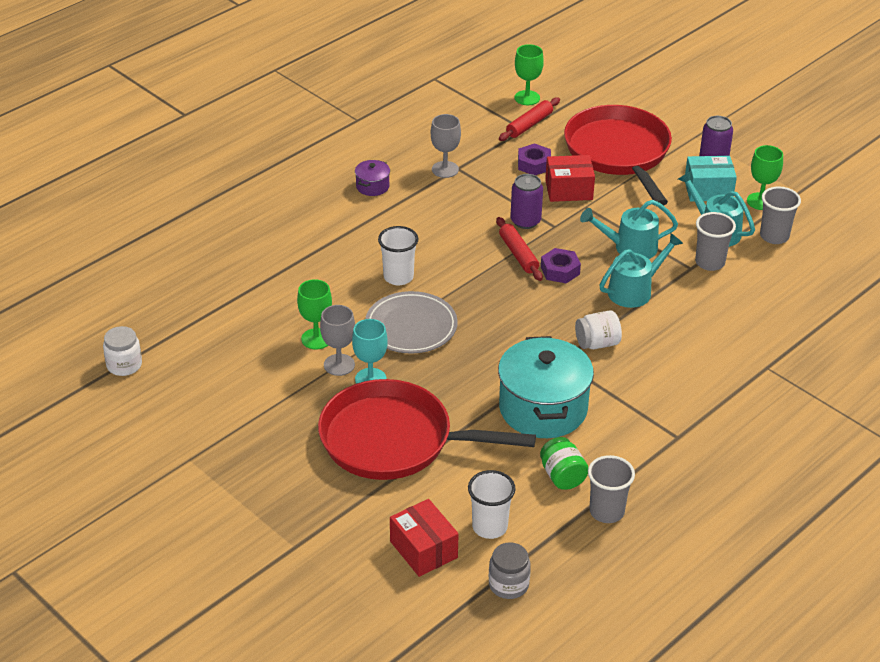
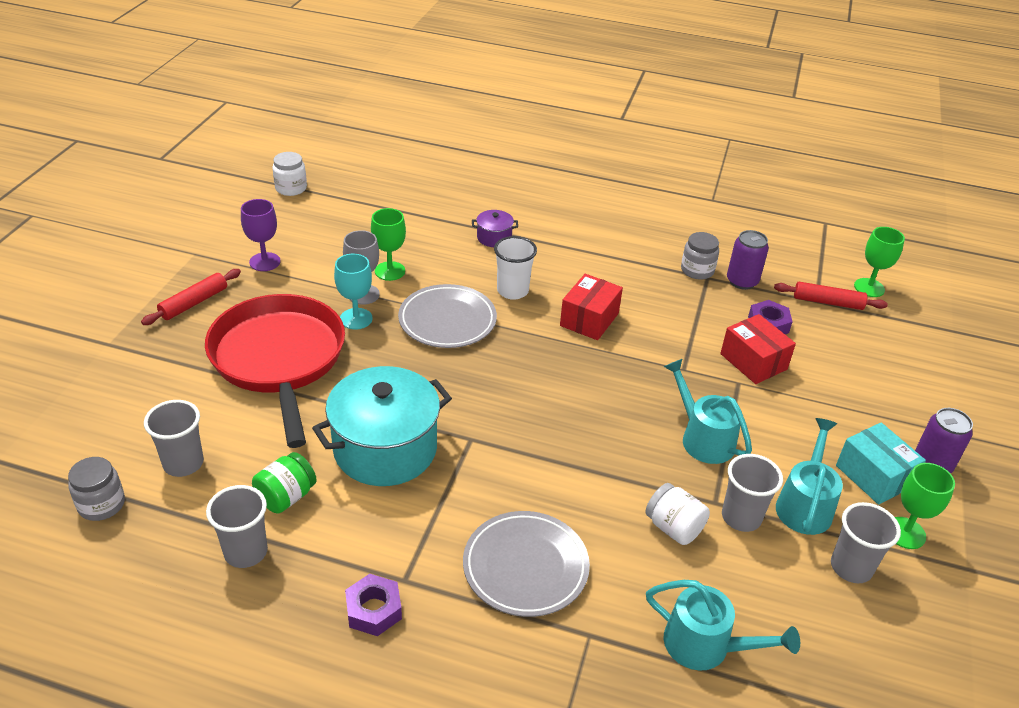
camera: 60 degrees right, 0 degrees up
(241, 414) = (265, 262): none -> purple goblet
(372, 186) = (627, 237): purple pot -> purple pot (494, 238)
(423, 549) = (133, 426): red box -> red box (589, 319)
(445, 169) = (697, 270): grey goblet -> grey jar
(489, 527) = (183, 463): white cup -> grey cup
(518, 254) = (614, 357): red rolling pin -> red rolling pin (194, 303)
(525, 221) = (671, 346): purple can -> purple can (742, 281)
(560, 270) = (615, 395): purple nut -> purple nut (373, 610)
(597, 343) = (519, 460): white jar -> white jar (673, 528)
(619, 153) = (856, 381): red pan -> none
(635, 290) = (633, 465): turquoise watering can -> turquoise watering can (706, 646)
(697, 376) = (525, 567): none -> grey plate

